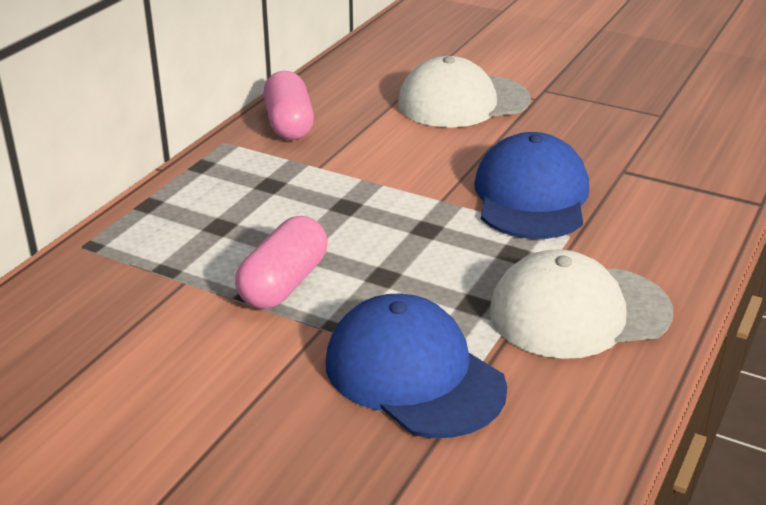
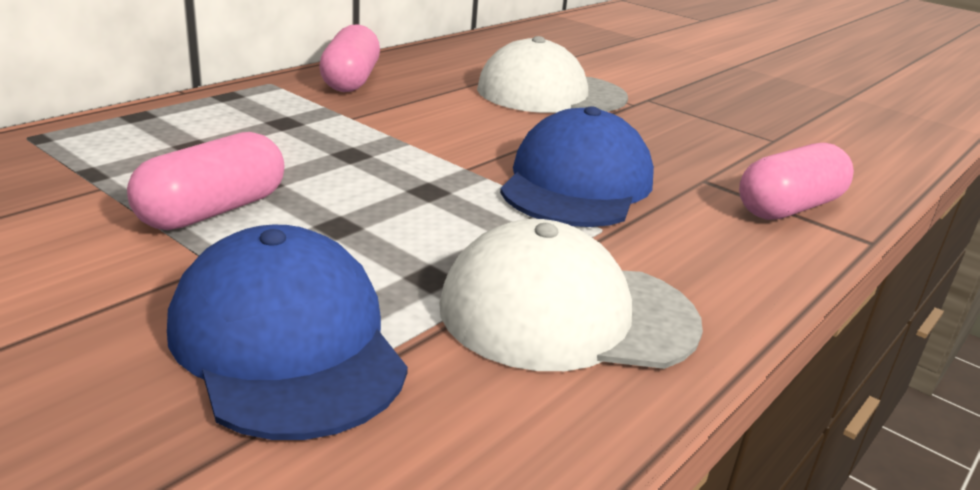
camera: 10 degrees right, 5 degrees down
(694, 184) = (789, 208): none -> pink capsule

